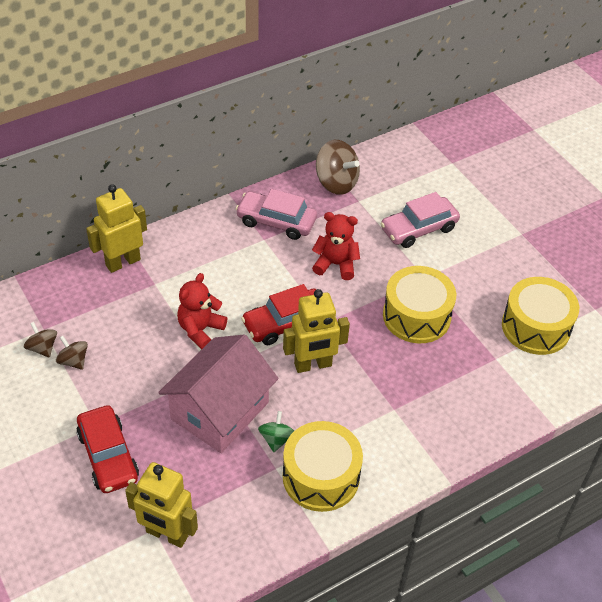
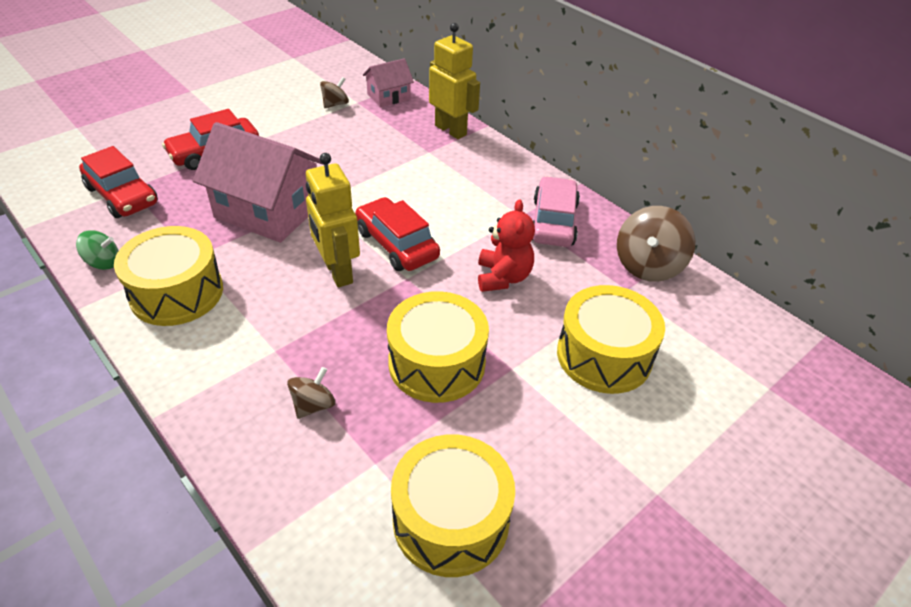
camera: 80 degrees right, 5 degrees down
(42, 302) = (388, 97): none -> pink house
(73, 361) = (323, 121): brown spinning top -> brown spinning top (313, 405)
(166, 534) = (122, 196): yellow robot -> red car
(200, 330) = (374, 186): red teddy bear -> none
(276, 439) = (230, 254): green spinning top -> green spinning top (103, 263)
(418, 229) = (604, 355): pink car -> yellow drum

